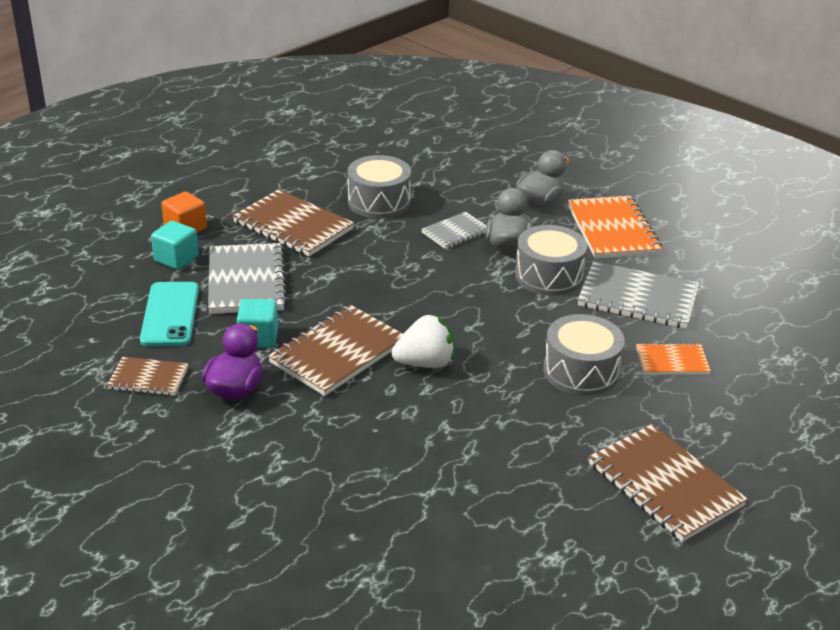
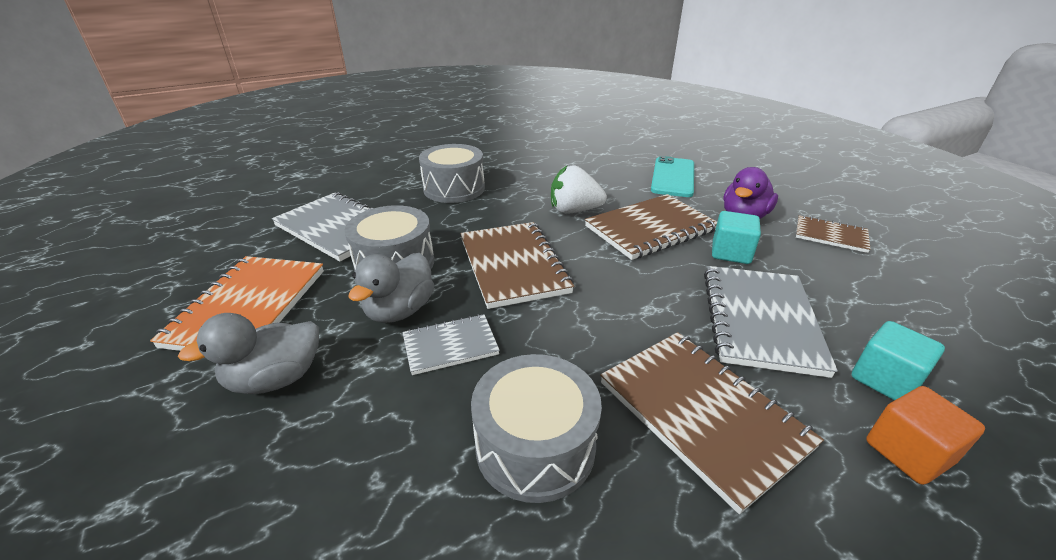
camera: 160 degrees left, 0 degrees up
(170, 314) = (844, 293): turquoise phone -> turquoise phone (673, 177)
(665, 485) = (465, 139): brown notebook -> brown notebook (513, 265)
(672, 361) = (379, 184): orange notebook -> none

